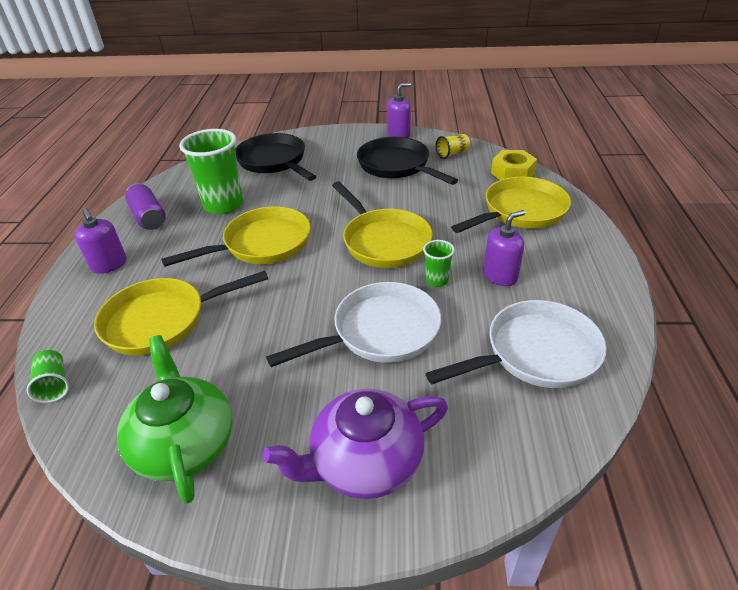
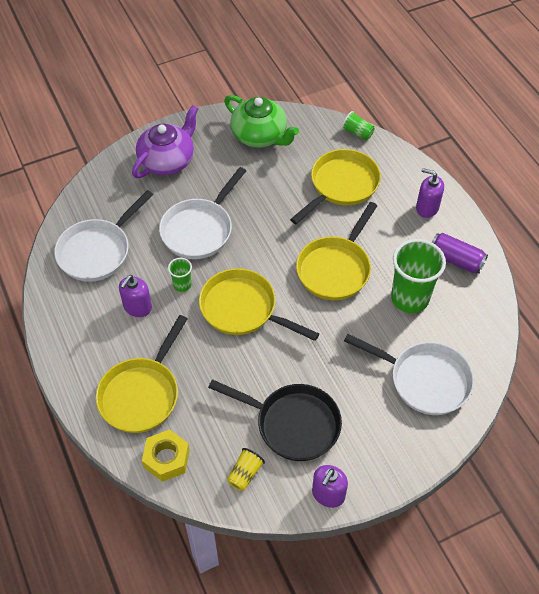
camera: 150 degrees right, 15 degrees up
(274, 161) = (424, 380): black pan -> white pan

